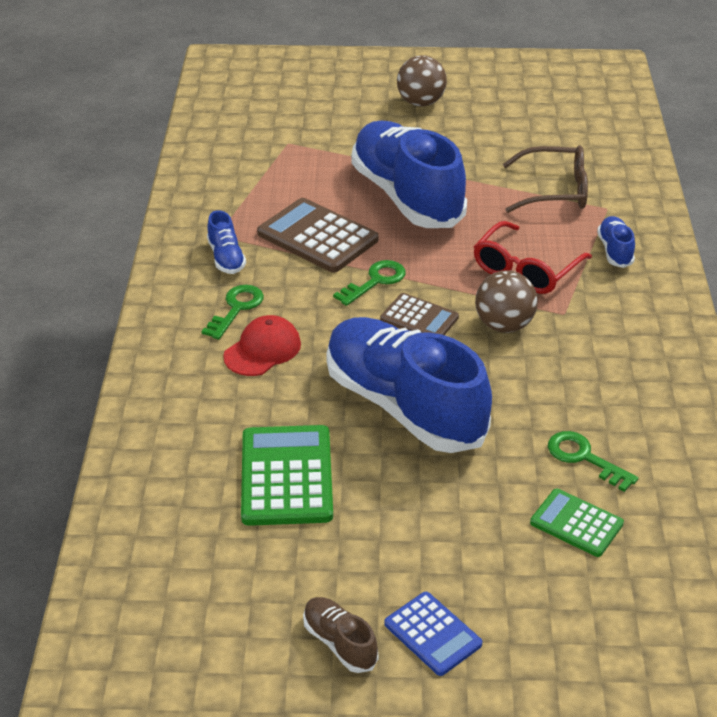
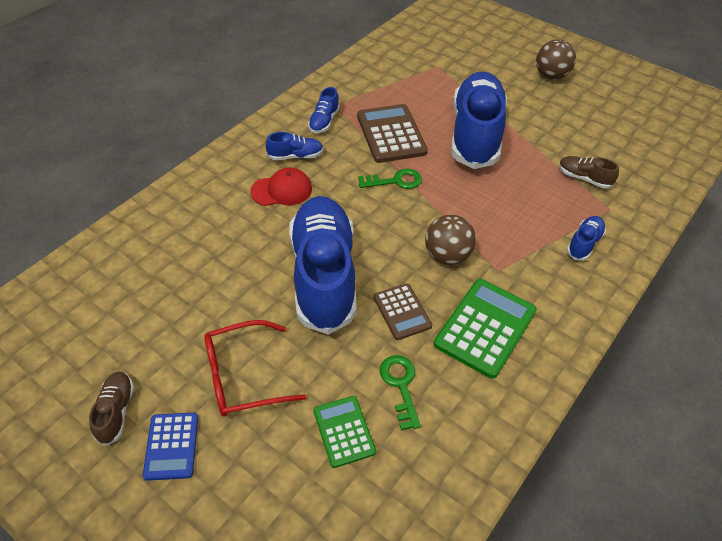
camera: 35 degrees right, 10 degrees up
(236, 308) = (295, 156): green key -> blue shoe
(286, 476) = (207, 280): green calculator -> green calculator (485, 327)
(419, 318) = (396, 221): brown calculator -> brown calculator (402, 312)
(525, 270) = (503, 224): red glasses -> red glasses (243, 376)
(555, 191) = (584, 178): brown glasses -> brown shoe

